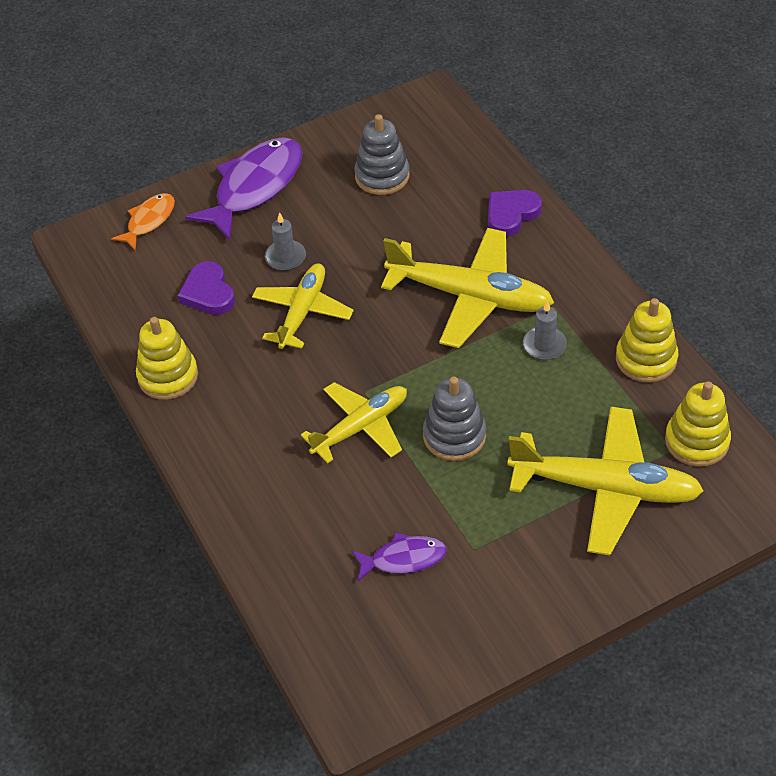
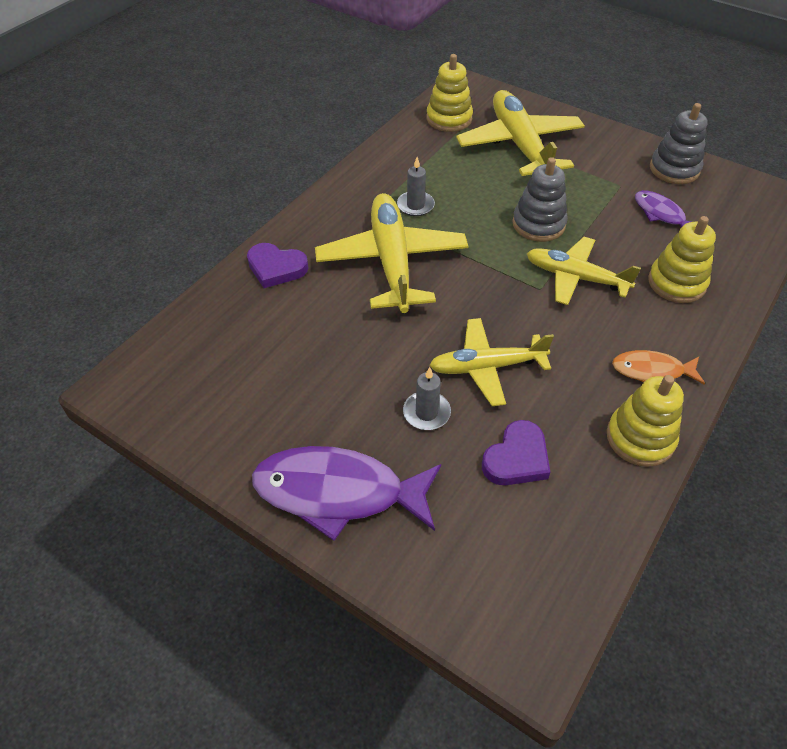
camera: 120 degrees left, 0 degrees up
(149, 221) = (452, 582): orange fish -> orange fish (651, 371)
(382, 176) = (266, 380): grey stacking toy -> grey stacking toy (674, 169)
(646, 359) = (393, 155): yellow stacking toy -> yellow stacking toy (676, 283)

